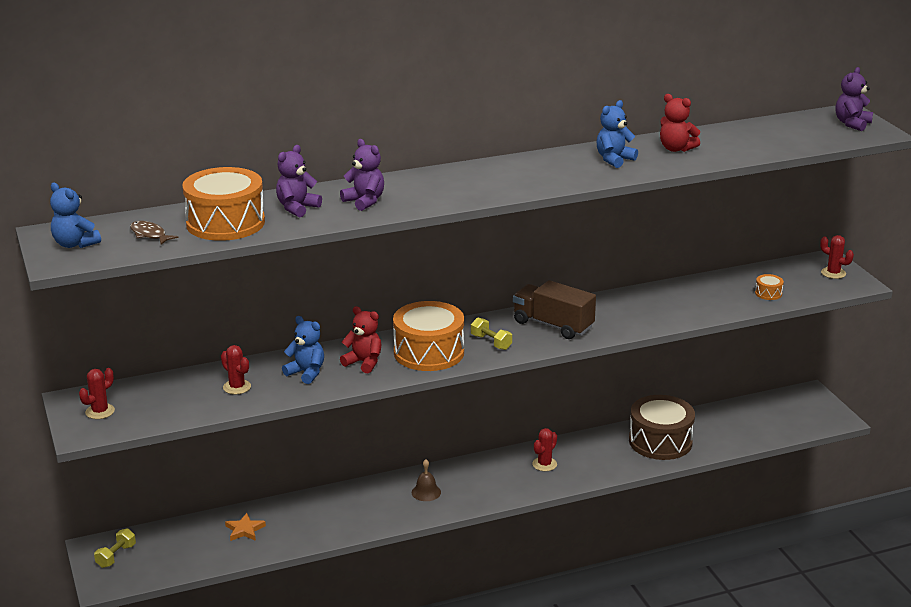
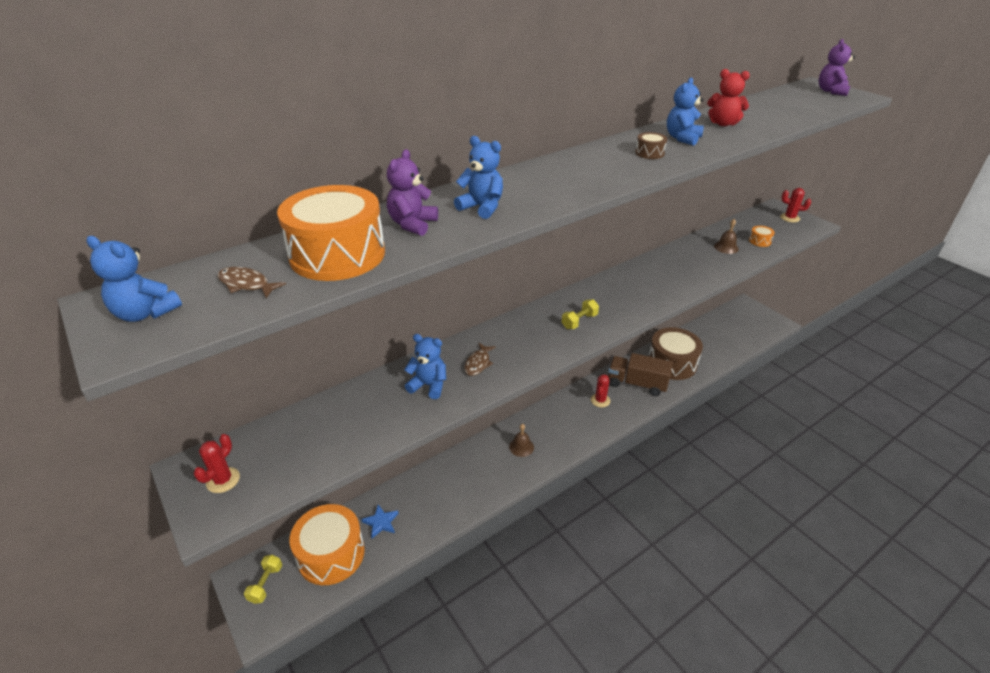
camera: 15 degrees left, 10 degrees up
(237, 387) = (365, 416): red cactus -> none
(244, 530) = (381, 522): orange star -> blue star
(364, 201) = (482, 207): purple teddy bear -> blue teddy bear
(364, 362) = (478, 363): red teddy bear -> brown fish
(429, 352) = (531, 341): orange drum -> orange drum (331, 554)
(491, 342) = (579, 321): yellow dumbbell -> yellow dumbbell turned 75 degrees counterclockwise
(553, 325) = (620, 295): brown truck -> brown truck (636, 384)
(564, 171) = (649, 153): none -> brown drum
(719, 294) = (726, 247): none -> brown bell

